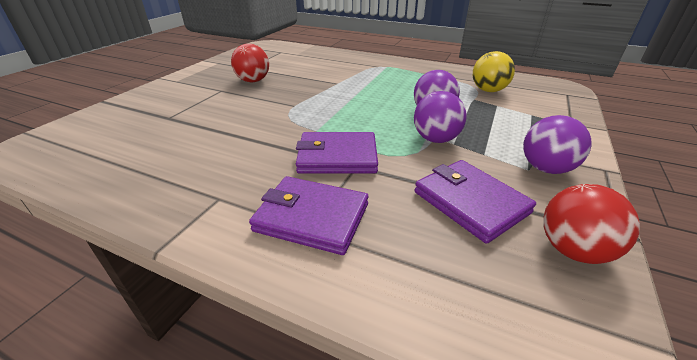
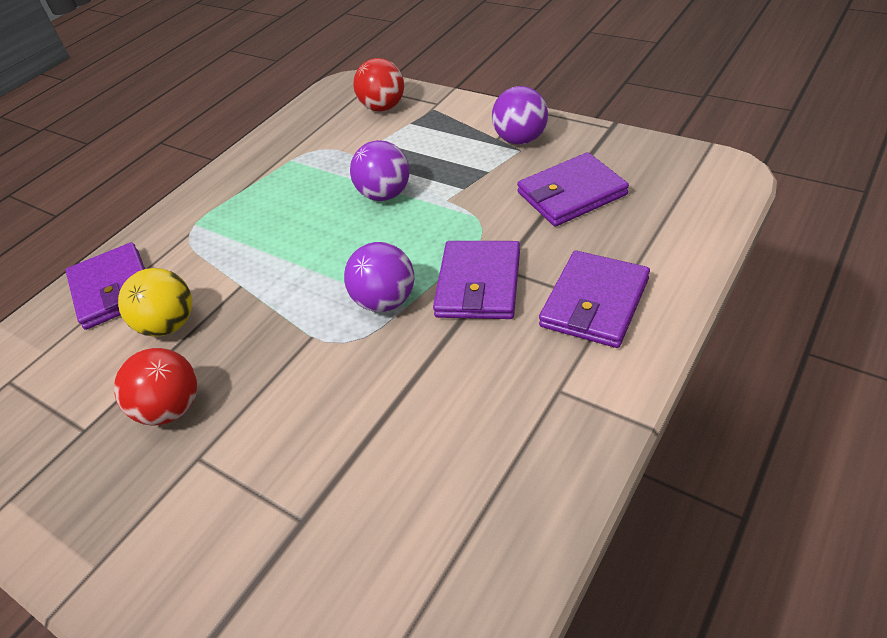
camera: 75 degrees left, 10 degrees up
(335, 58) = (113, 289): none -> purple wallet
(435, 139) = (452, 200): purple ball -> purple ball (385, 301)
(488, 90) = (334, 140): yellow ball -> yellow ball (169, 325)
(573, 250) = (630, 154): red ball -> red ball (383, 107)

